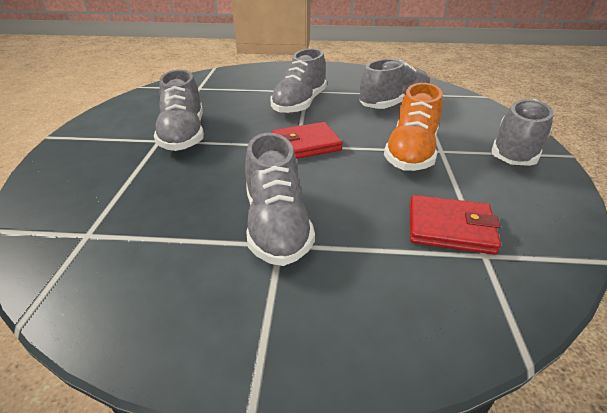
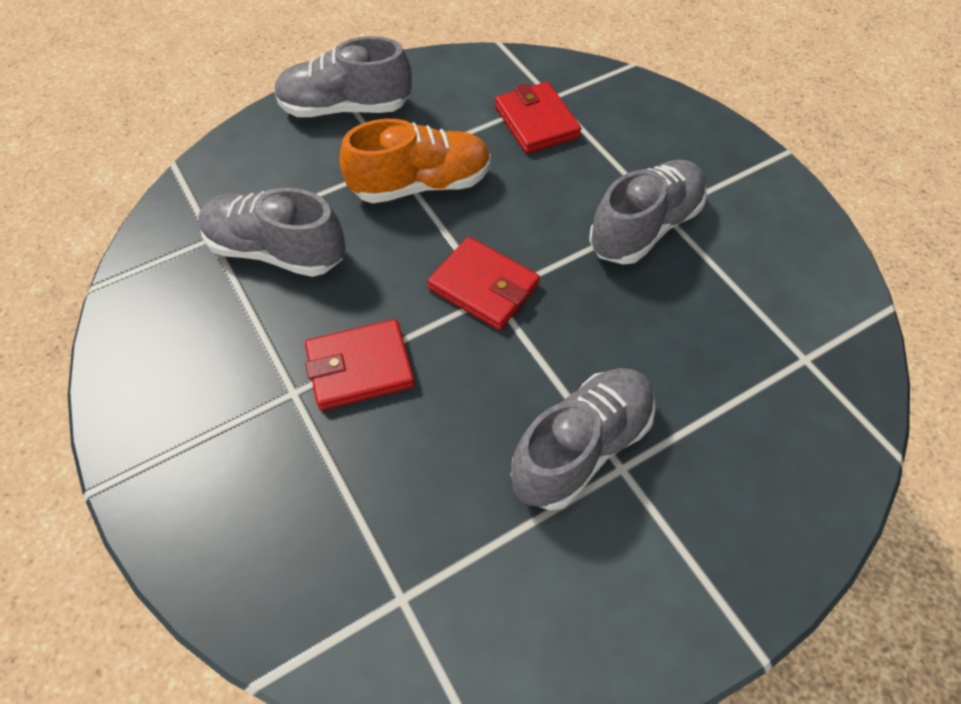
camera: 125 degrees left, 20 degrees up
(299, 104) = (360, 368): grey shoe -> red wallet

